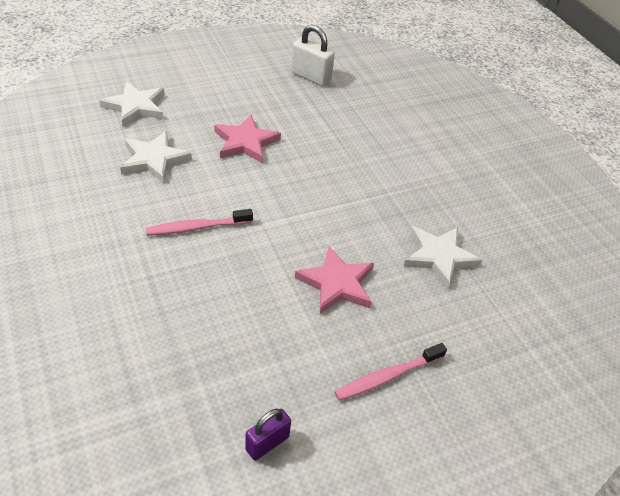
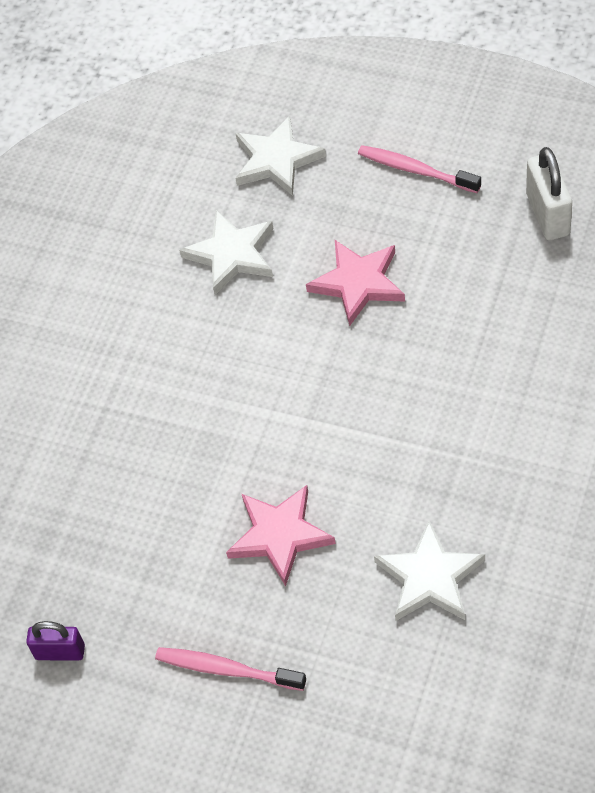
camera: 55 degrees right, 10 degrees up
(197, 227) = (199, 376): pink toothbrush -> pink toothbrush (416, 170)

